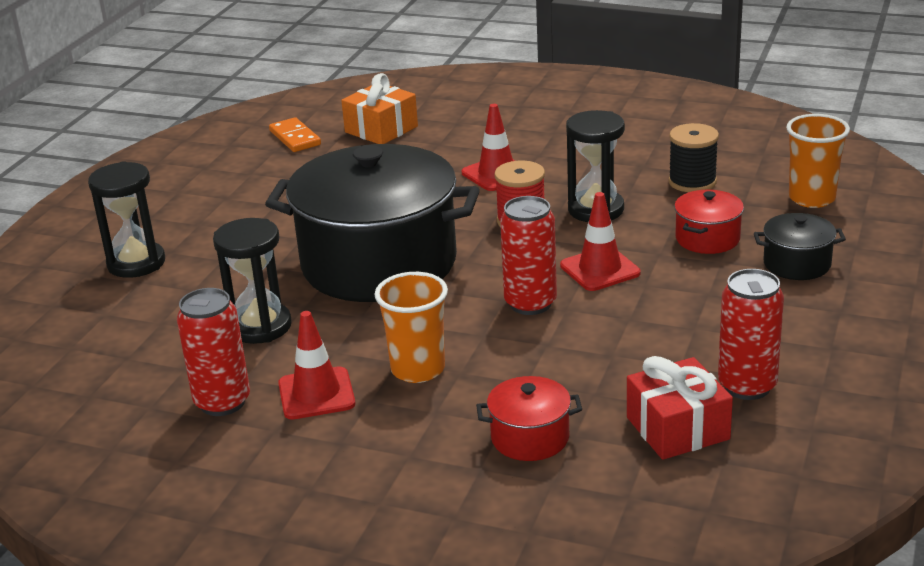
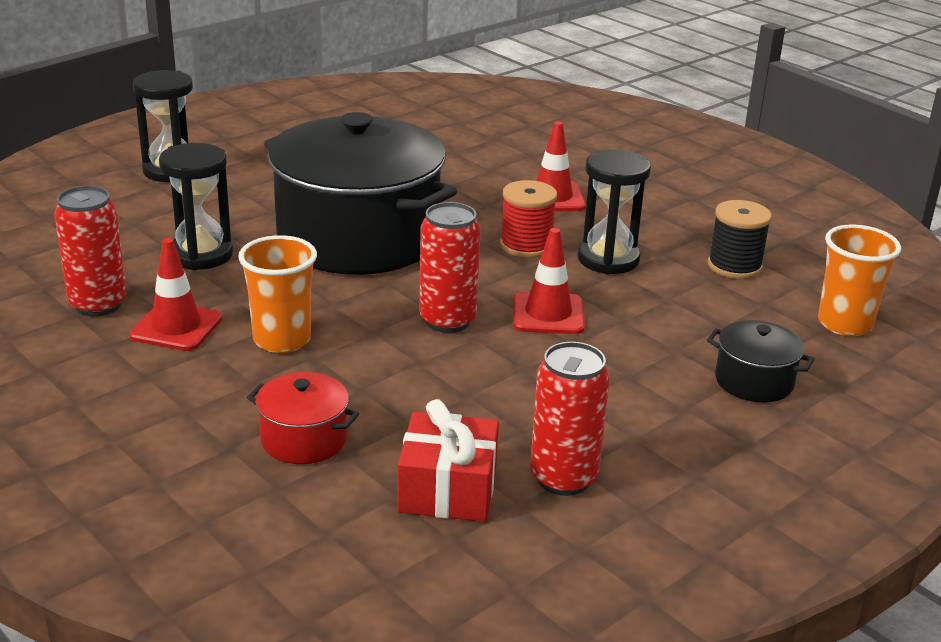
camera: 25 degrees right, 0 degrees up
(295, 138) = (414, 113): orange domino -> none
(381, 129) = (495, 128): orange gift -> none
(707, 239) = (687, 324): red pot -> none

